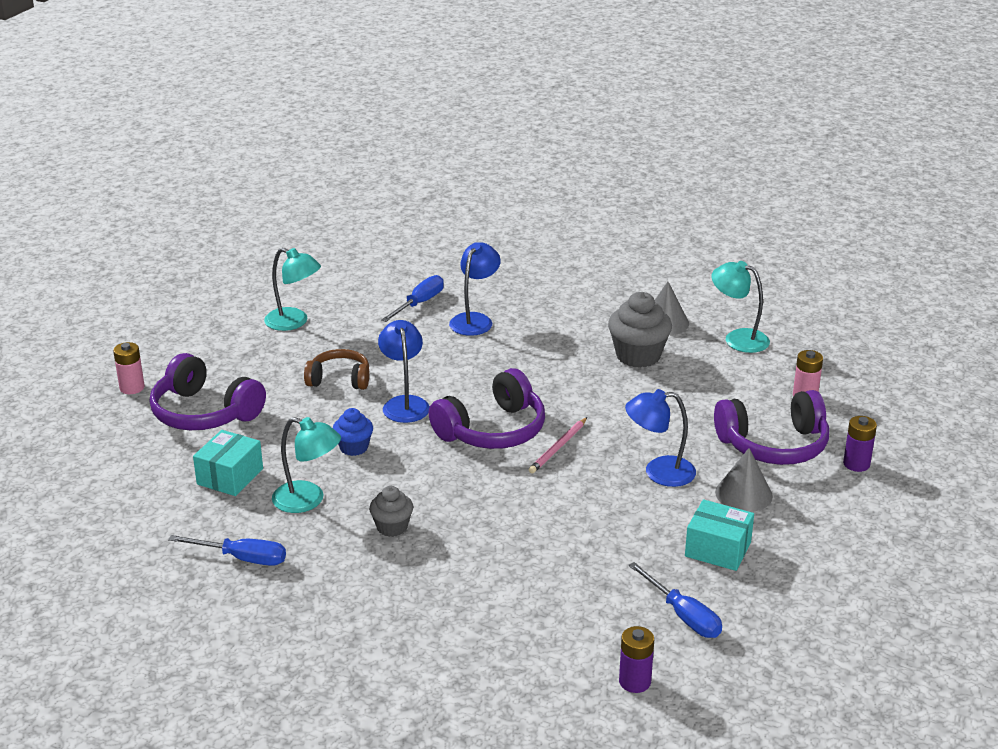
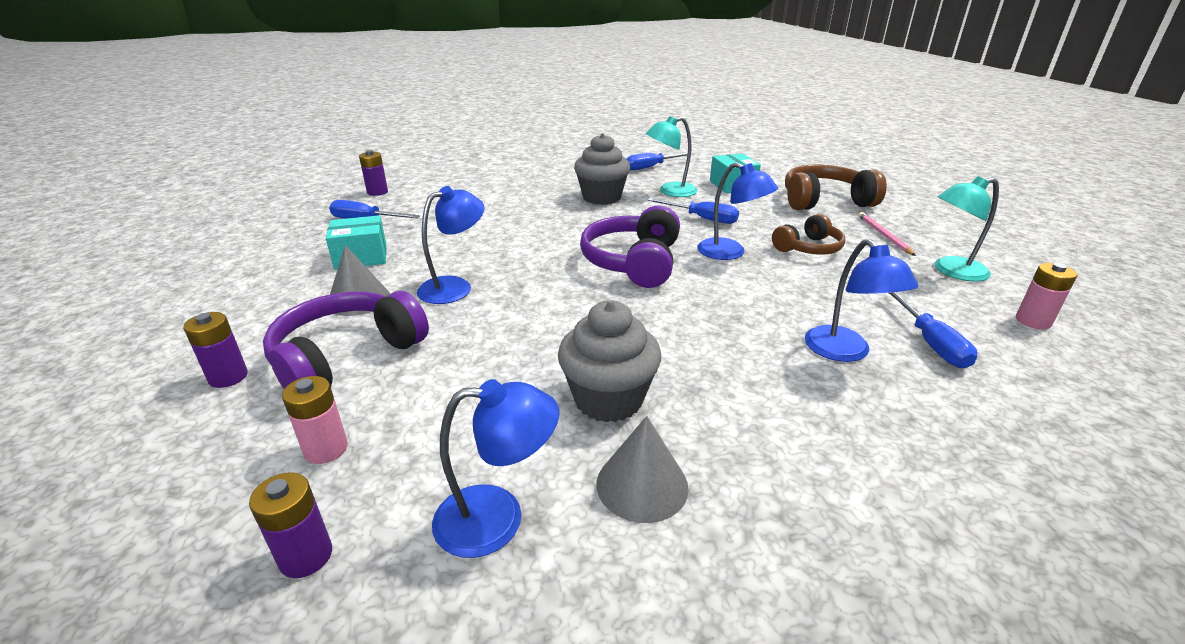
camera: 140 degrees right, 0 degrees up
(132, 388) = (894, 196): pink battery -> pink battery (1033, 321)
(204, 413) = (824, 201): purple headphones -> brown headphones
(354, 447) = (702, 218): blue cupcake -> blue screwdriver
(392, 527) = (601, 197): grey cupcake -> grey cupcake, size x1.71
(558, 447) = (563, 271): pink pencil -> pink pencil (883, 235)
(738, 338) = (498, 518): turquoise lamp -> blue lamp
(826, 359) = (306, 556): none -> purple battery

